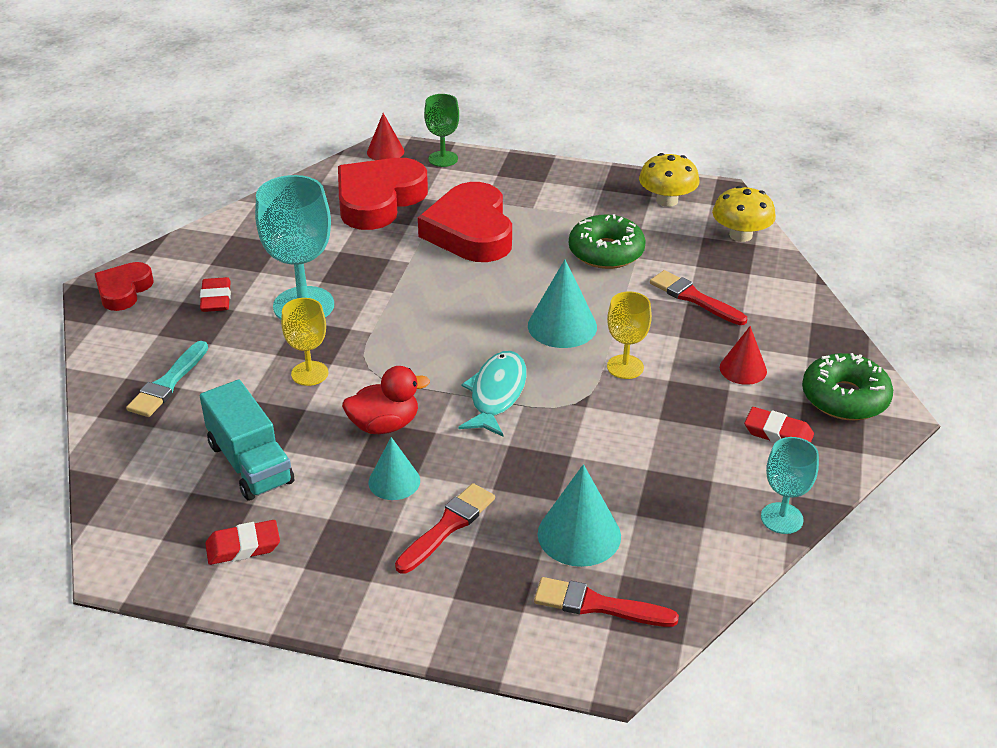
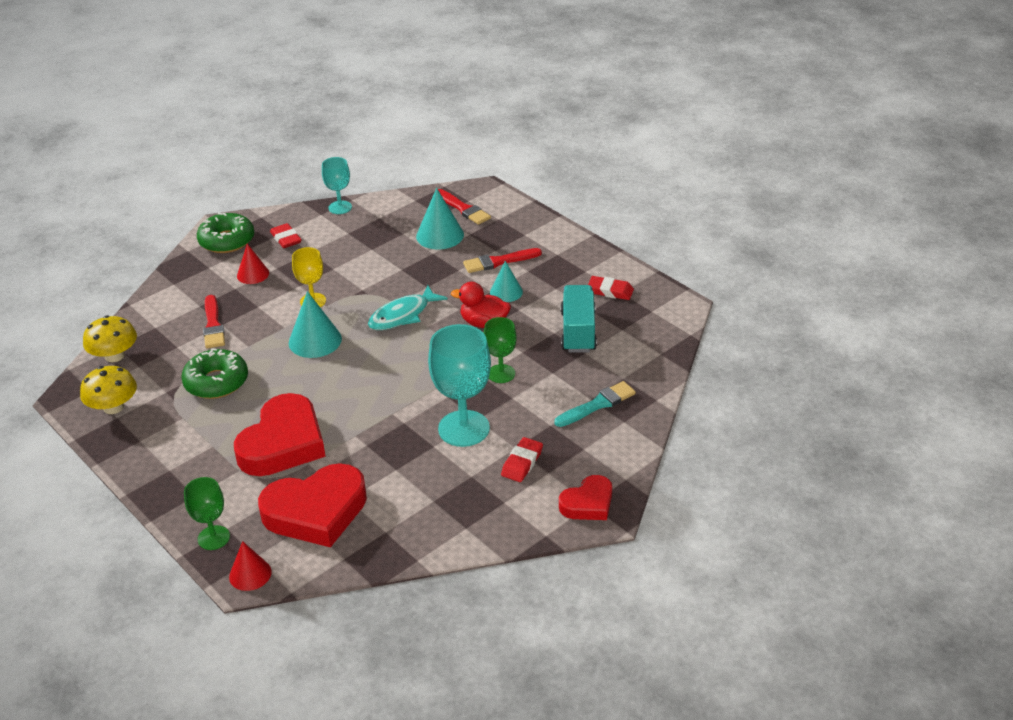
camera: 145 degrees left, 0 degrees up
(309, 373) = (501, 374): yellow goblet -> green goblet

